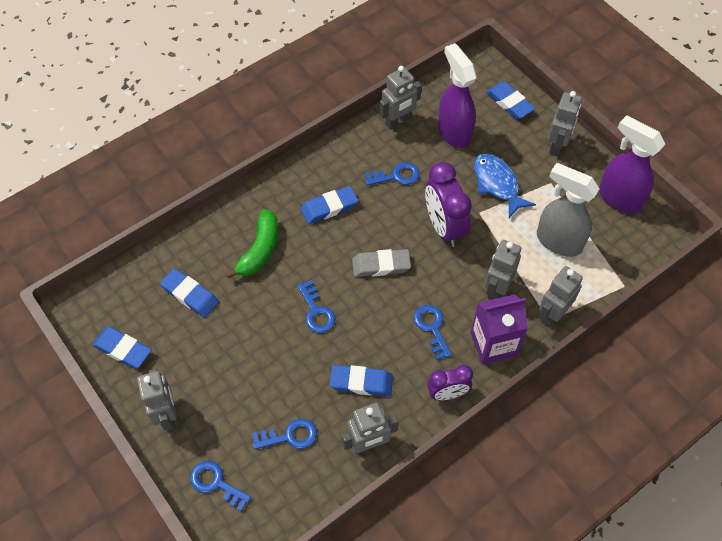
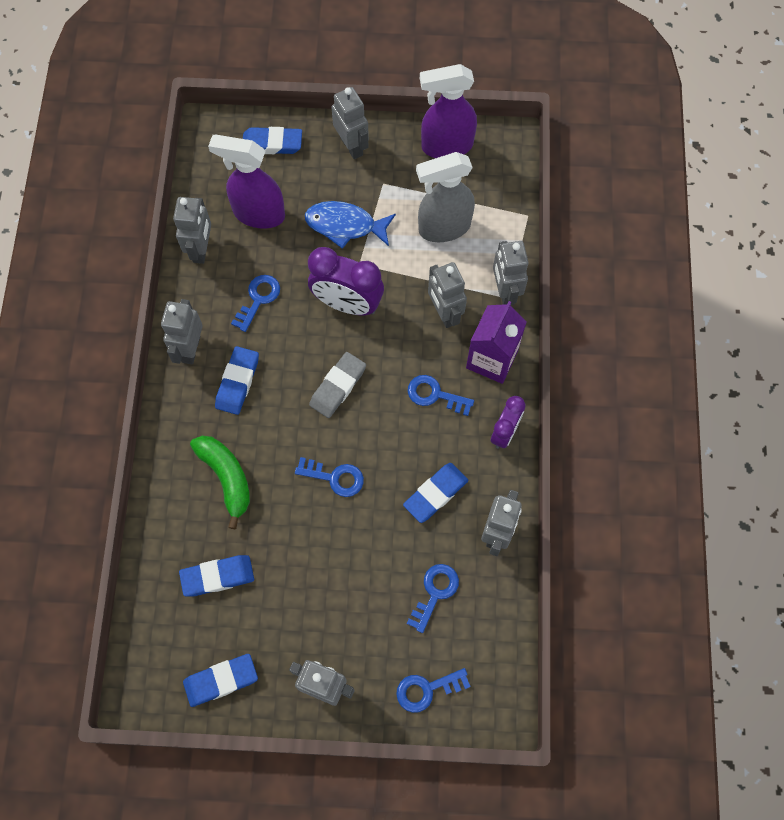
camera: 50 degrees left, 10 degrees up
(327, 166) = (190, 349): none -> grey robot

